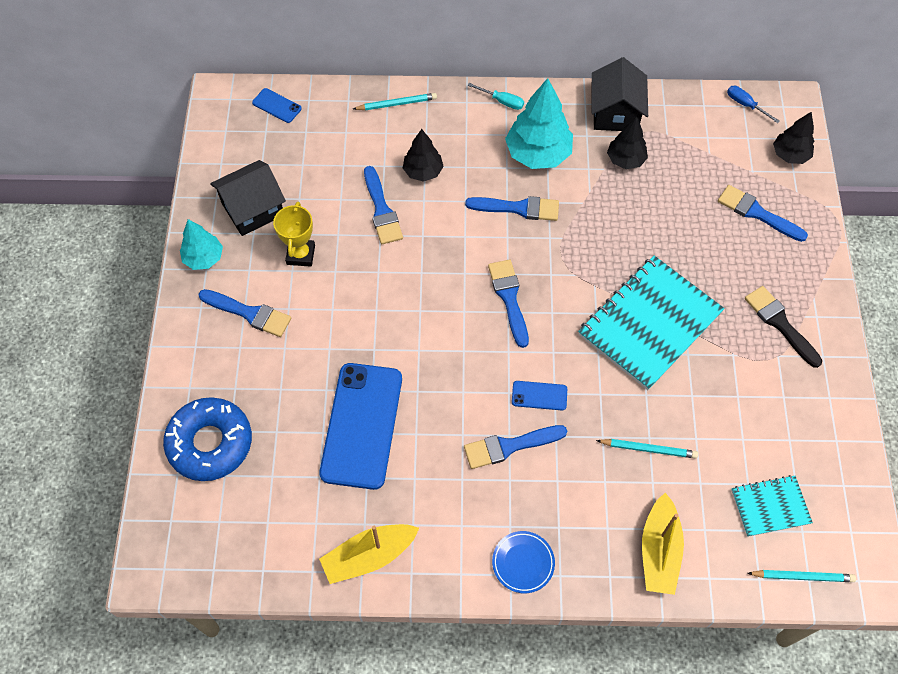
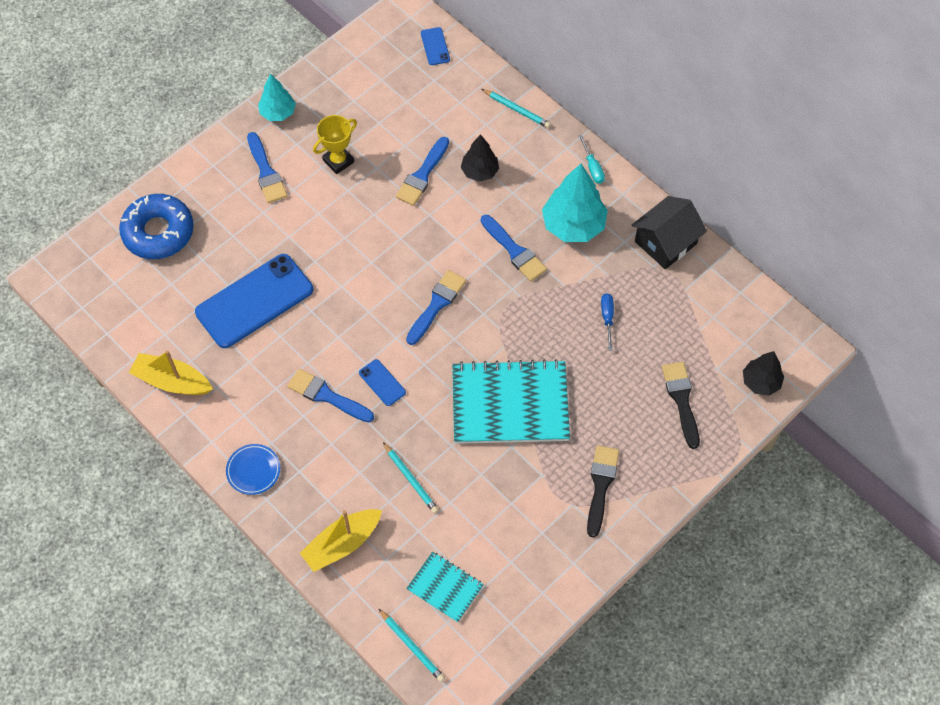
camera: 45 degrees right, 0 degrees up
(253, 209) = (342, 105): black house -> none
(625, 160) = (631, 282): black tree -> none
(745, 105) = (773, 318): blue screwdriver -> blue screwdriver (607, 318)
(757, 213) = (681, 400): blue brush -> black brush

